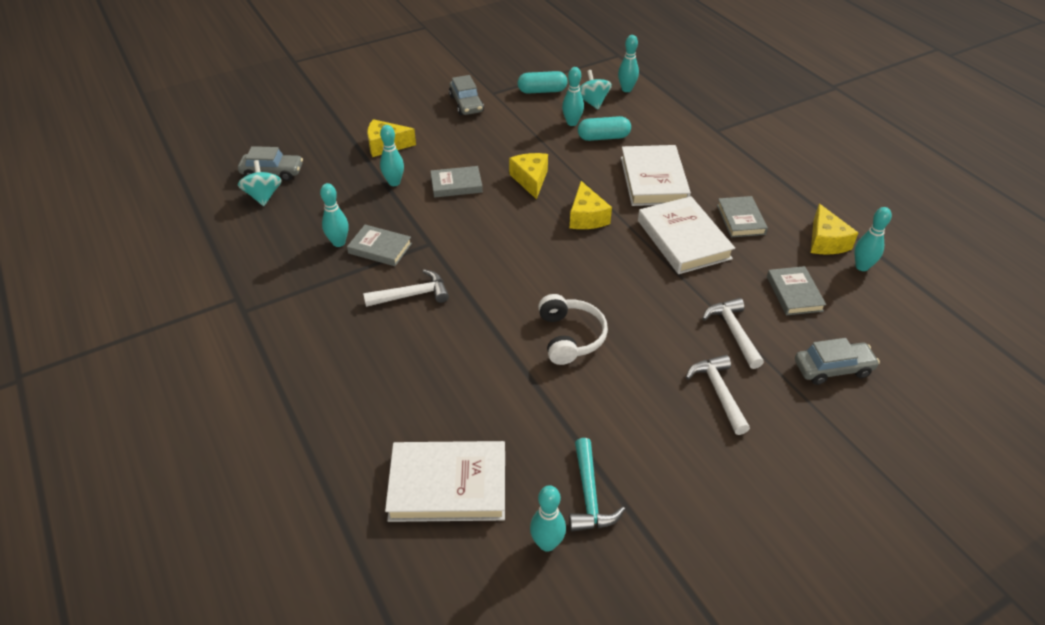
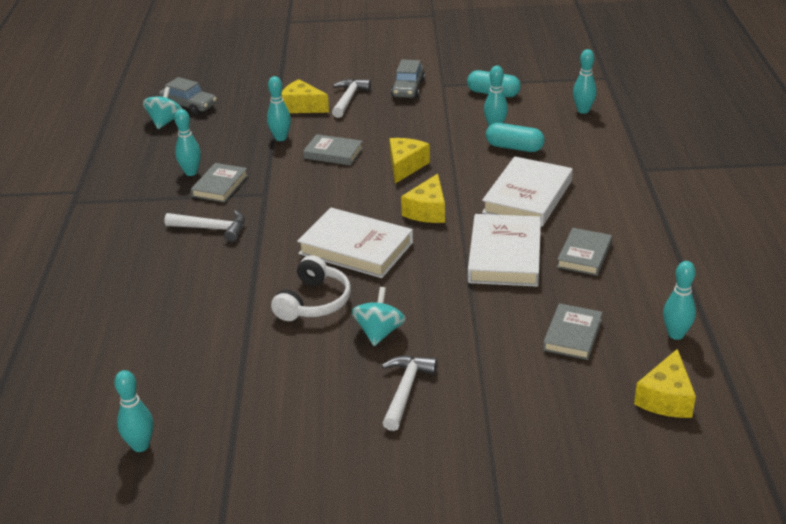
camera: 30 degrees right, 10 degrees down
(380, 248) = (220, 186): grey book -> grey book turned 60 degrees clockwise
(448, 485) = (105, 376): white book -> white book (356, 248)
(589, 495) = (209, 426): turquoise hammer -> none
(592, 102) = (535, 114): turquoise spinning top -> turquoise spinning top (379, 332)
(733, 332) = (473, 347): white hammer -> white hammer (348, 99)
(825, 241) = (659, 300): yellow cheese -> yellow cheese (666, 398)
(833, 368) = (543, 411): grey car -> none

